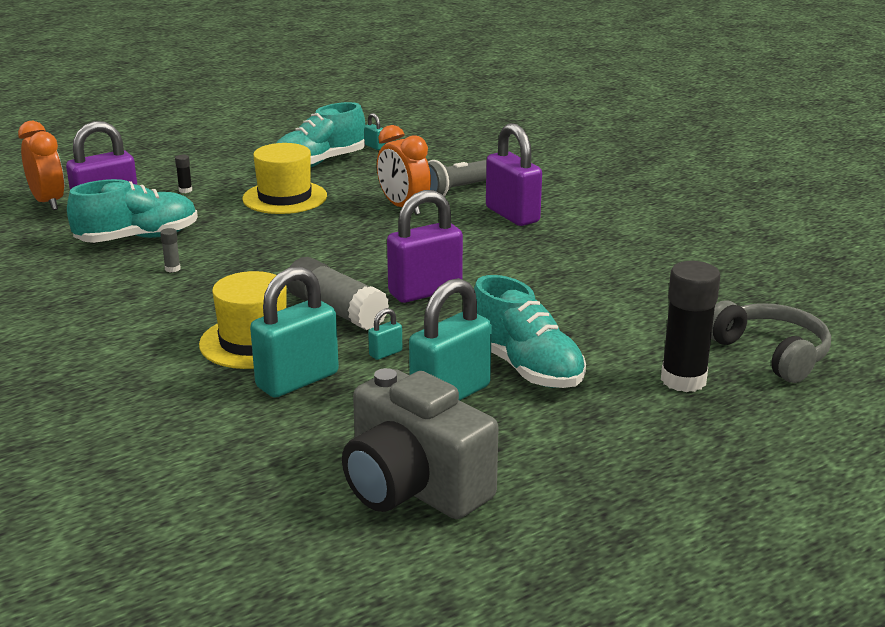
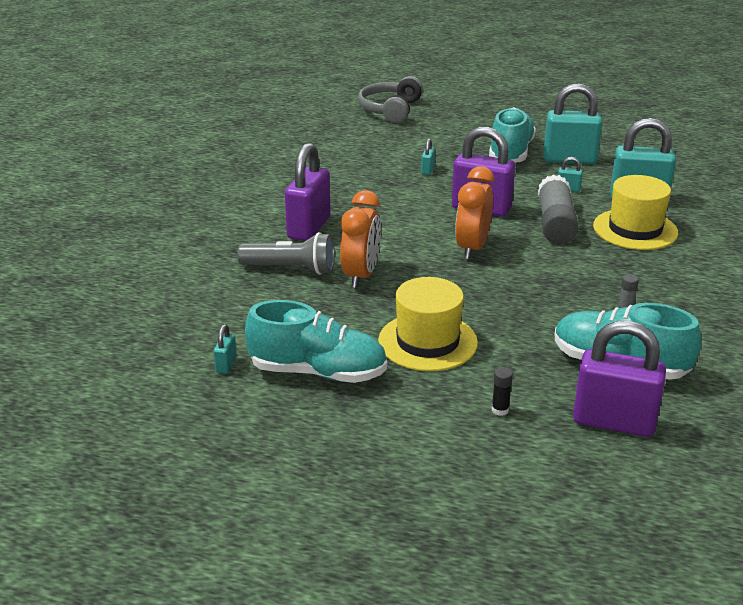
camera: 130 degrees left, 5 degrees up
(48, 202) = (665, 481): orange clock -> orange clock (472, 248)
(413, 487) = (647, 140): grey camera -> none
(550, 302) = (427, 170): none -> turquoise padlock
(683, 380) = (453, 119): black glue stick -> none

